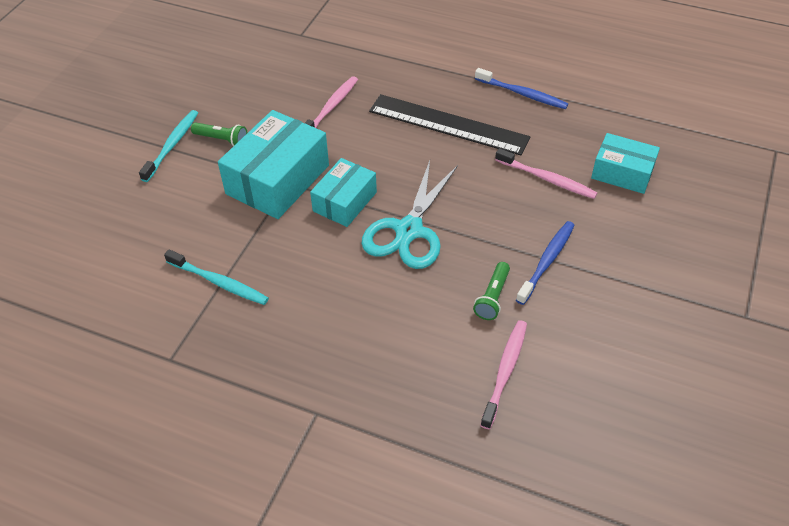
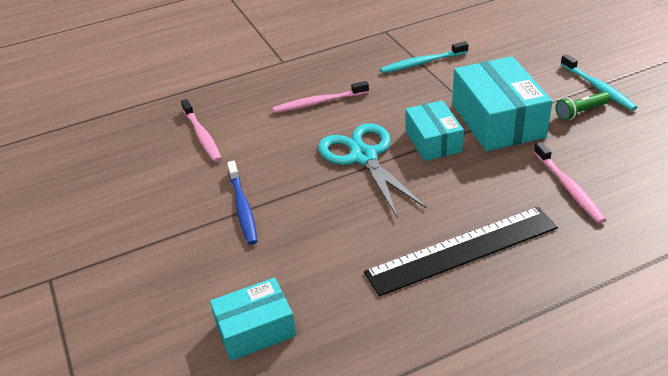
camera: 135 degrees right, 10 degrees down
(492, 297) = (255, 162): green flashlight -> none
(522, 94) = (451, 341): blue toothbrush -> none
(547, 179) = (315, 269): pink toothbrush -> pink toothbrush (318, 102)

